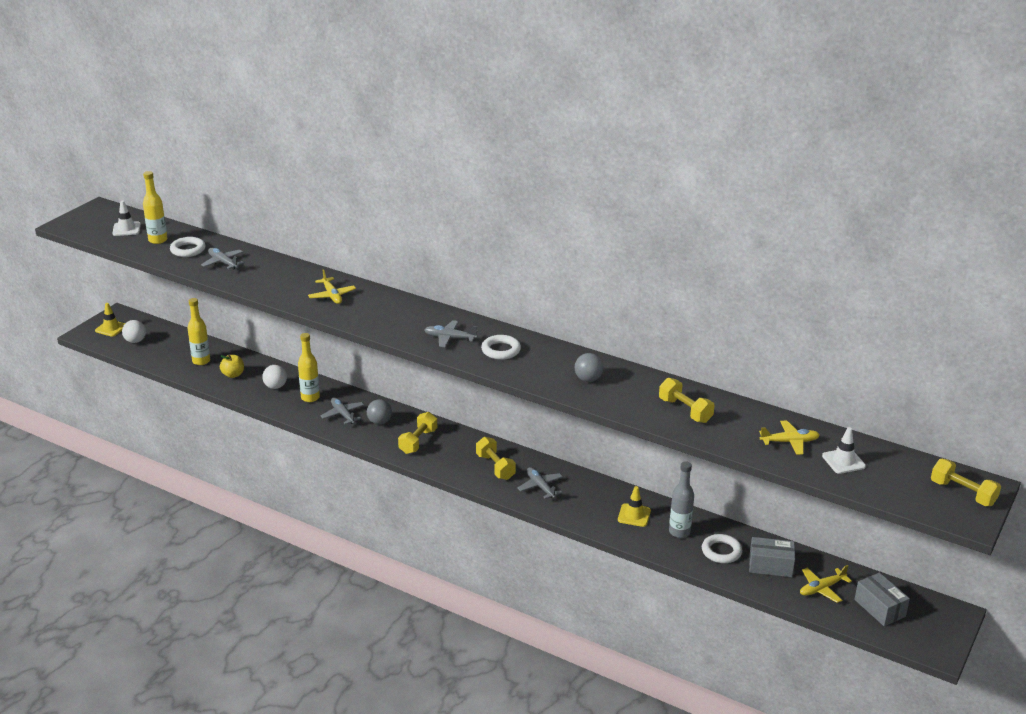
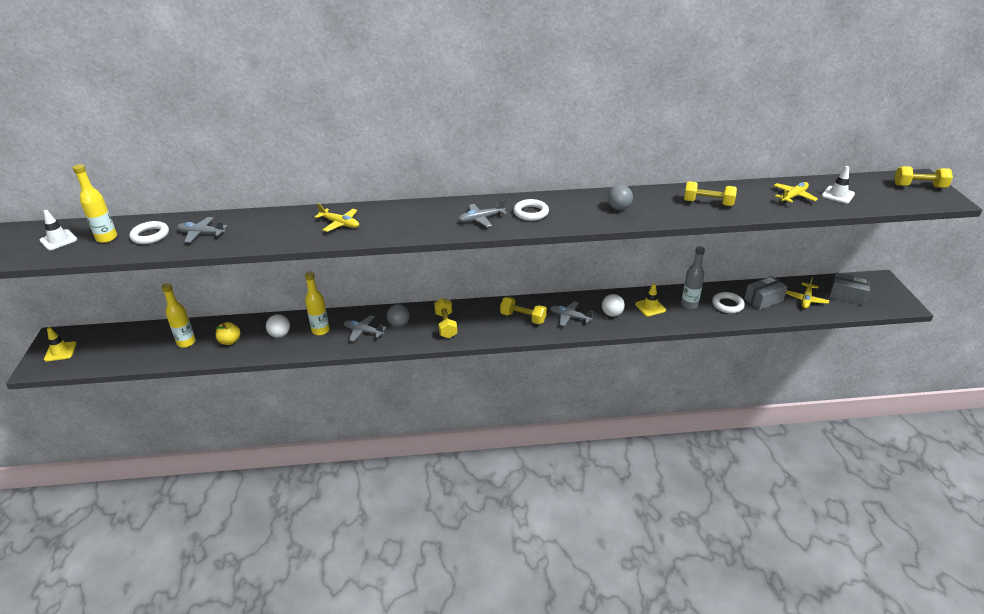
camera: 35 degrees left, 5 degrees up
(135, 341) = (99, 352): white ball -> white ball (612, 314)

